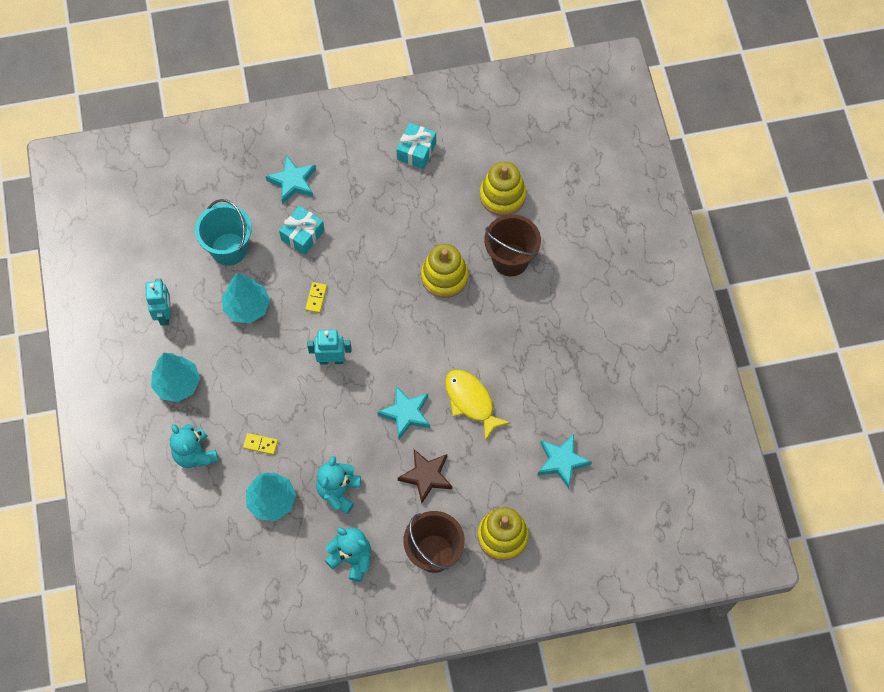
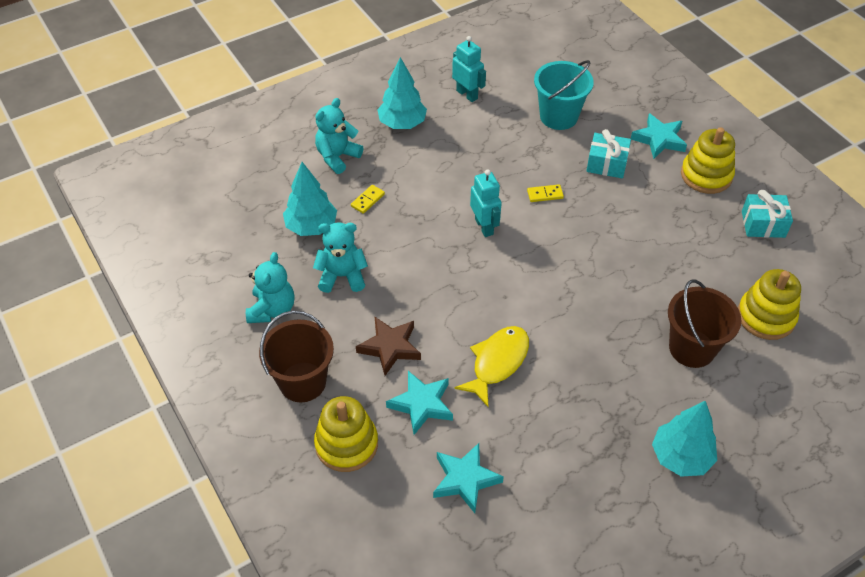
camera: 70 degrees right, 15 degrees down
(164, 314) = (467, 94): turquoise robot -> turquoise robot turned 105 degrees counterclockwise
(247, 307) = (506, 147): turquoise tree -> turquoise tree (681, 457)
(260, 444) = (367, 200): yellow domino -> yellow domino turned 45 degrees clockwise
(406, 413) = (455, 307): turquoise star -> turquoise star (421, 404)
(444, 276) = (633, 293): yellow stacking toy -> yellow stacking toy (706, 175)

